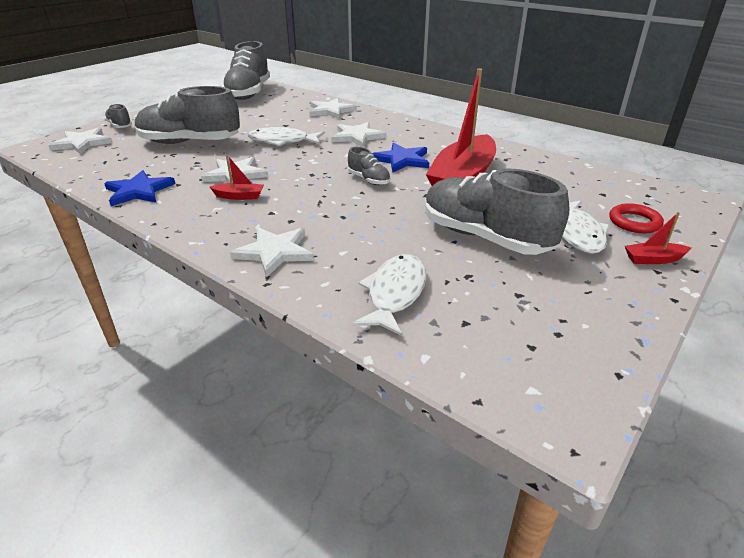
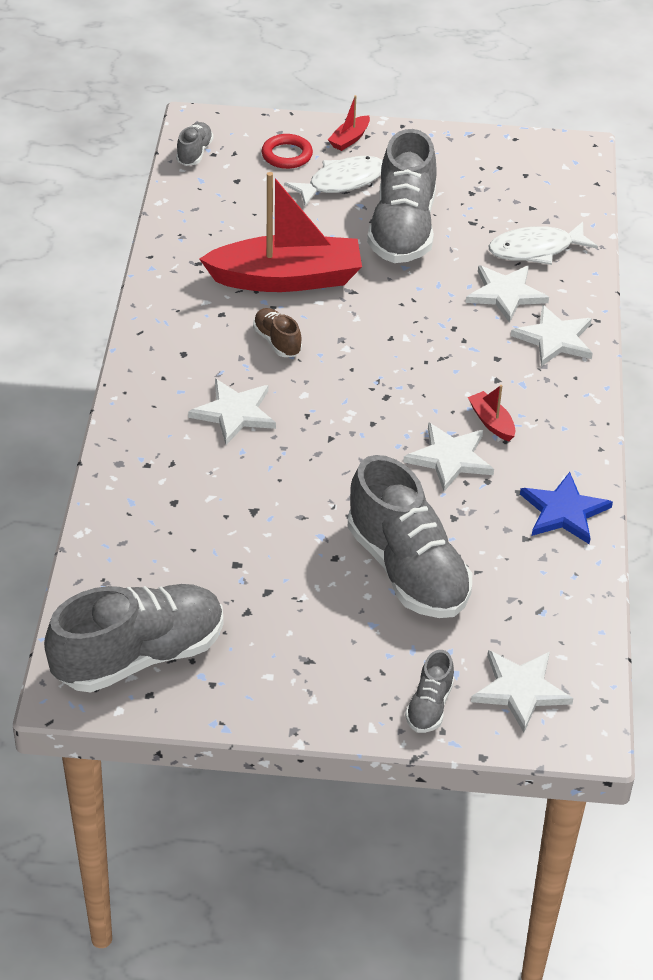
camera: 125 degrees left, 10 degrees up
(282, 141) = (316, 477): white fish -> none
(331, 111) = (148, 493): white star -> white star (505, 294)
(369, 180) = (357, 345): grey shoe -> grey shoe (194, 153)
(402, 160) = (277, 341): blue star -> brown shoe
(653, 259) = (349, 139): red boat -> red boat turned 75 degrees clockwise

